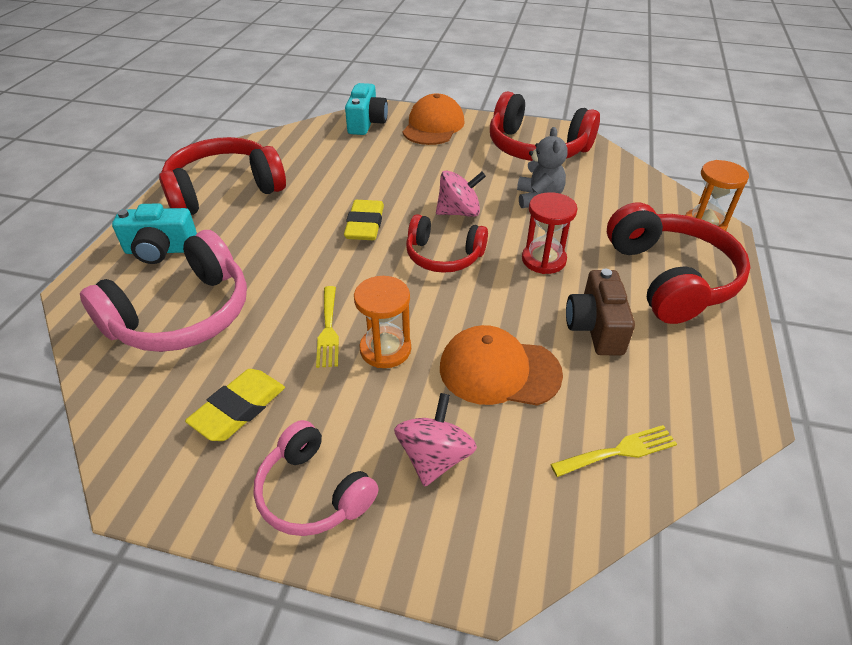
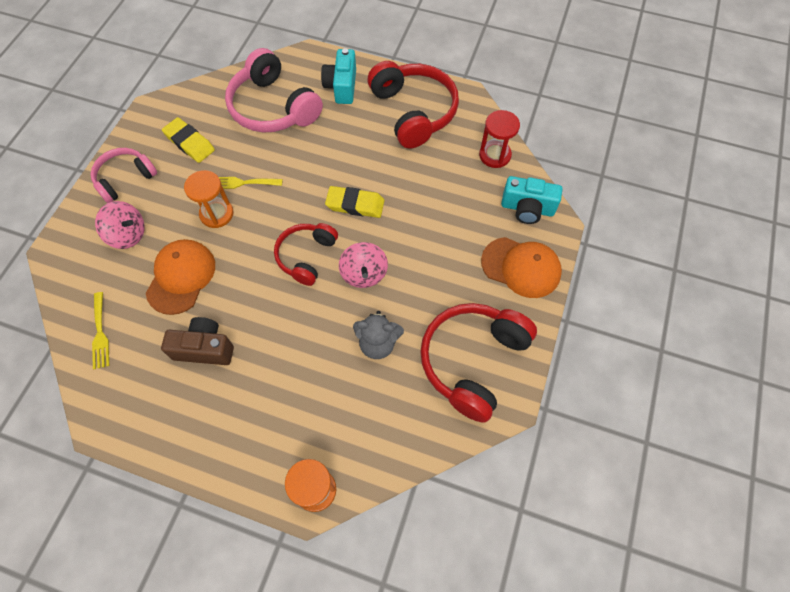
camera: 95 degrees right, 20 degrees up
(543, 260) = (288, 329): red hourglass -> red hourglass (495, 155)
(670, 278) = (246, 425): red headphones -> none

